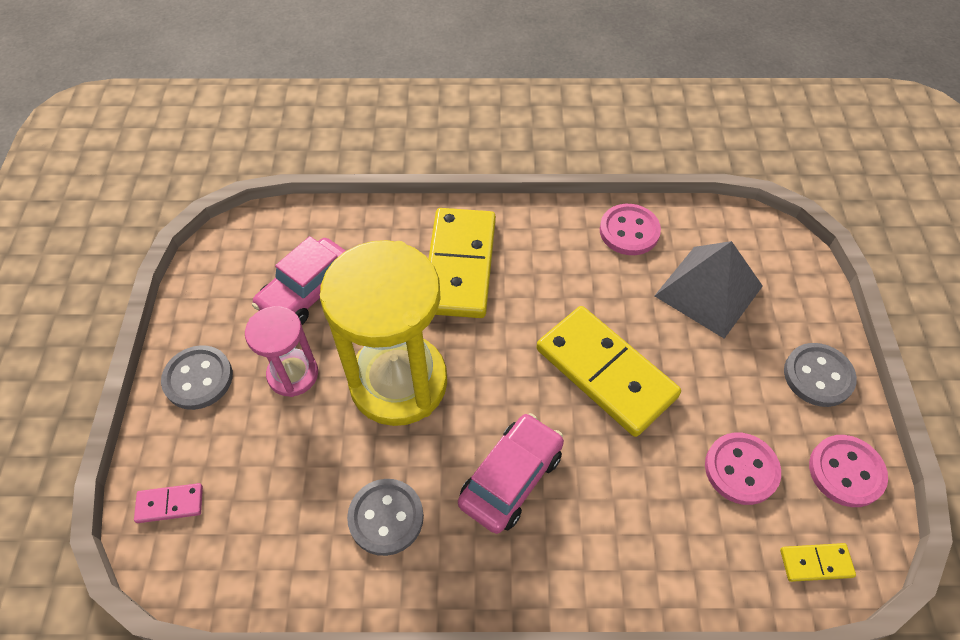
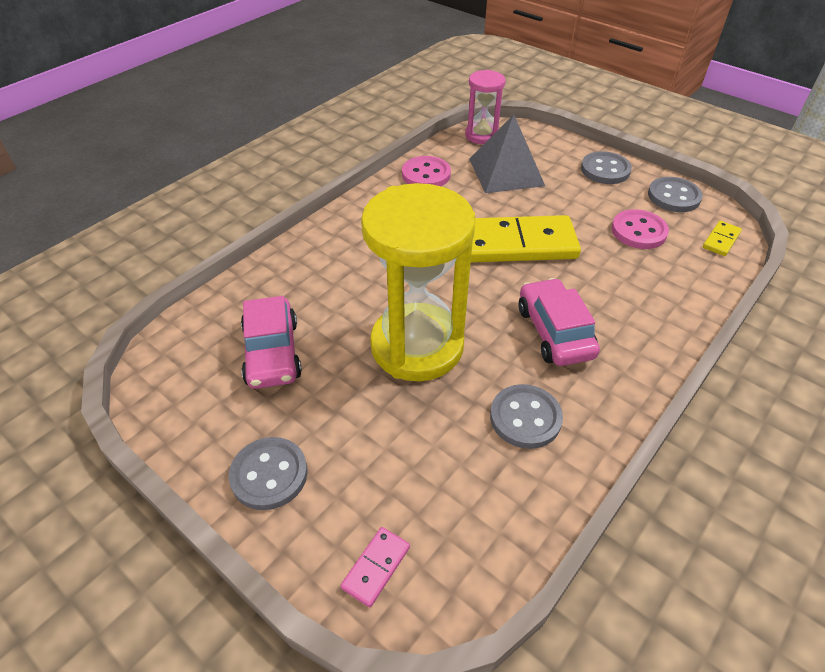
camera: 50 degrees left, 10 degrees down
(293, 374) = (339, 405): pink hourglass -> pink hourglass (482, 135)
(460, 265) = (356, 259): yellow domino -> none
(846, 472) = (673, 196): pink button -> grey button

